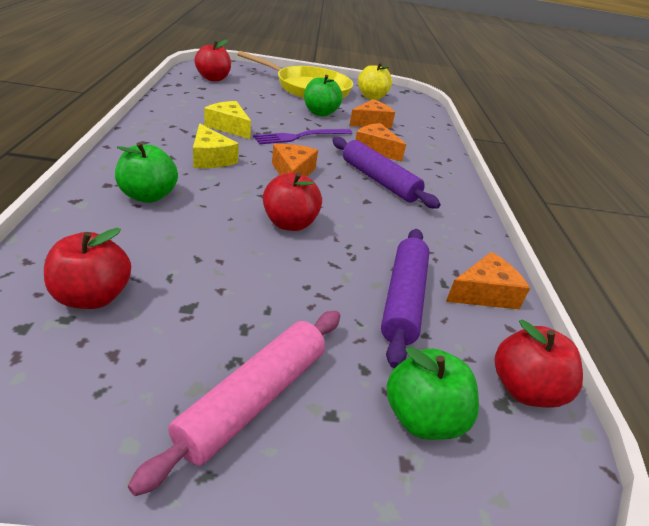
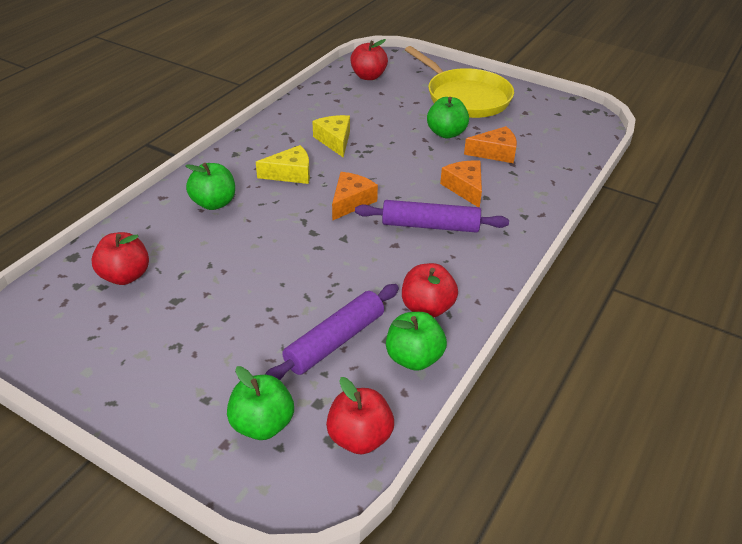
camera: 35 degrees right, 5 degrees up
(210, 158) = (290, 174): yellow cheese -> yellow cheese turned 105 degrees counterclockwise
(253, 399) = (168, 372): pink rolling pin -> none
(289, 223) = (303, 252): red apple -> red apple (427, 308)
(300, 136) = (396, 161): purple fork -> none
(371, 97) = (533, 116): yellow apple -> none
(379, 180) = (430, 225): purple rolling pin -> purple rolling pin turned 75 degrees counterclockwise
(484, 293) = (414, 358): orange cheese -> green apple

